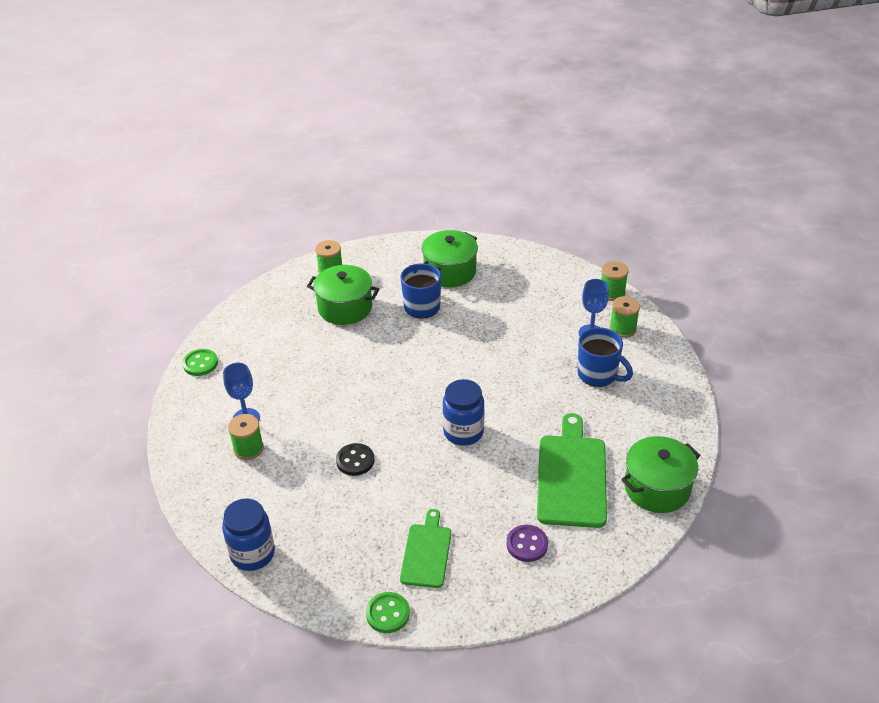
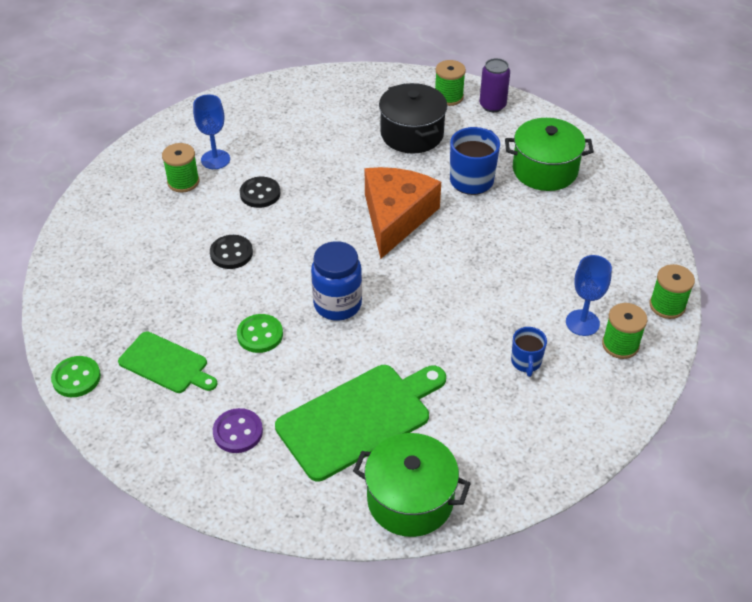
camera: 50 degrees right, 5 degrees up
(200, 363) = (250, 96): green button -> green button (260, 335)
(252, 554) = (73, 255): blue jar -> none
(312, 414) = (260, 194): none -> black button
(345, 308) = (412, 134): green pot -> black pot
(364, 257) = (492, 105): none -> purple can
(414, 360) = (396, 217): none -> orange cheese
(426, 552) = (166, 364): green cutting board -> green cutting board turned 60 degrees clockwise
(598, 375) = (526, 362): blue mug -> blue mug, size x0.59

